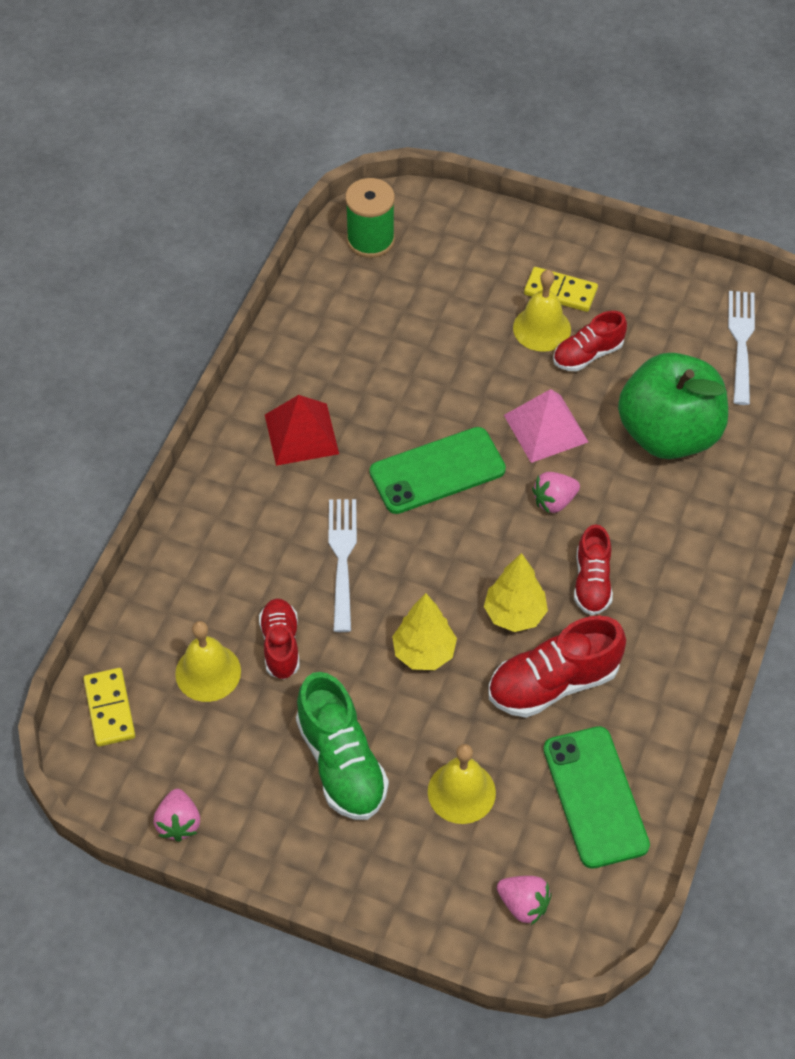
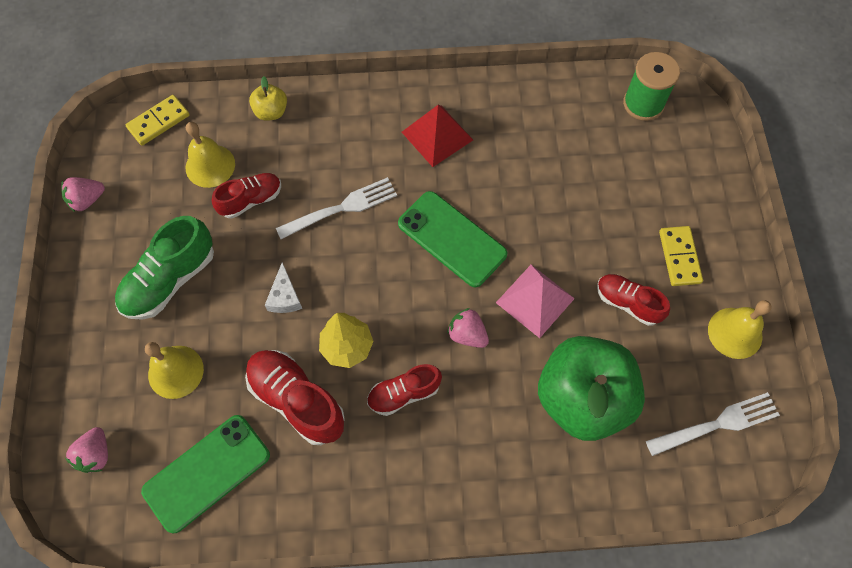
camera: 65 degrees right, 10 degrees up
(169, 583) = (271, 112): none -> yellow apple
(424, 652) = (285, 296): yellow tree -> white cheese
(542, 328) = (633, 258): yellow bell -> yellow bell (735, 333)

